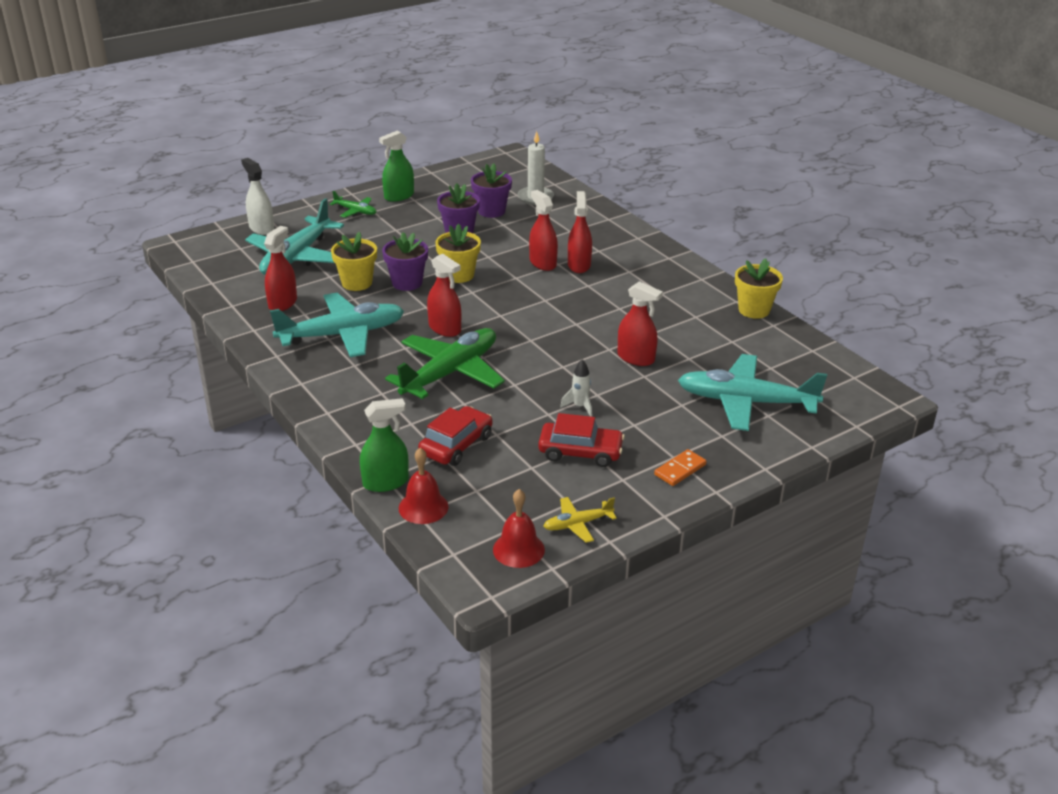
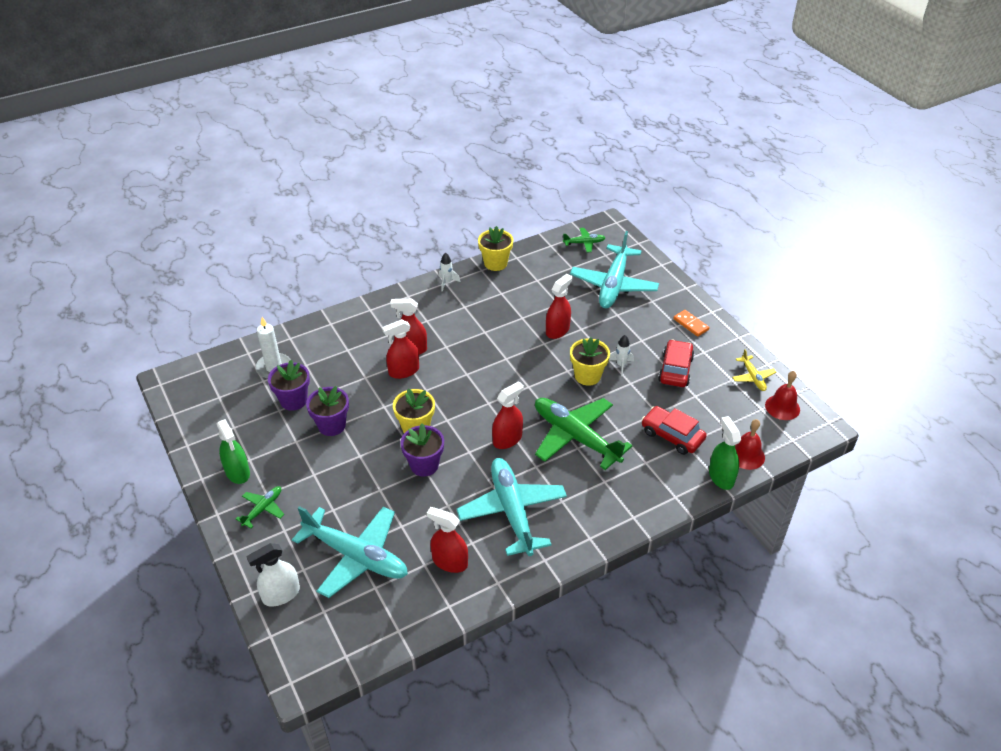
camera: 85 degrees left, 10 degrees up
(357, 283) = (418, 503): yellow flower pot -> yellow flower pot (587, 376)
(701, 279) = (447, 283): none -> white rocket
(831, 377) = (584, 243): none -> green plane

